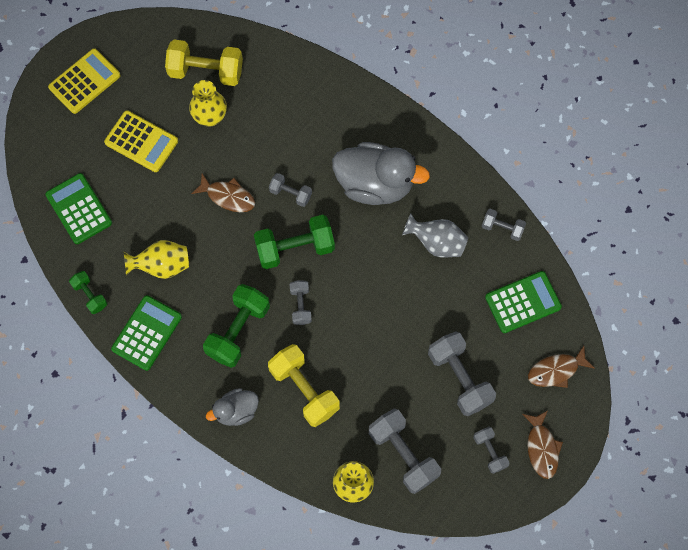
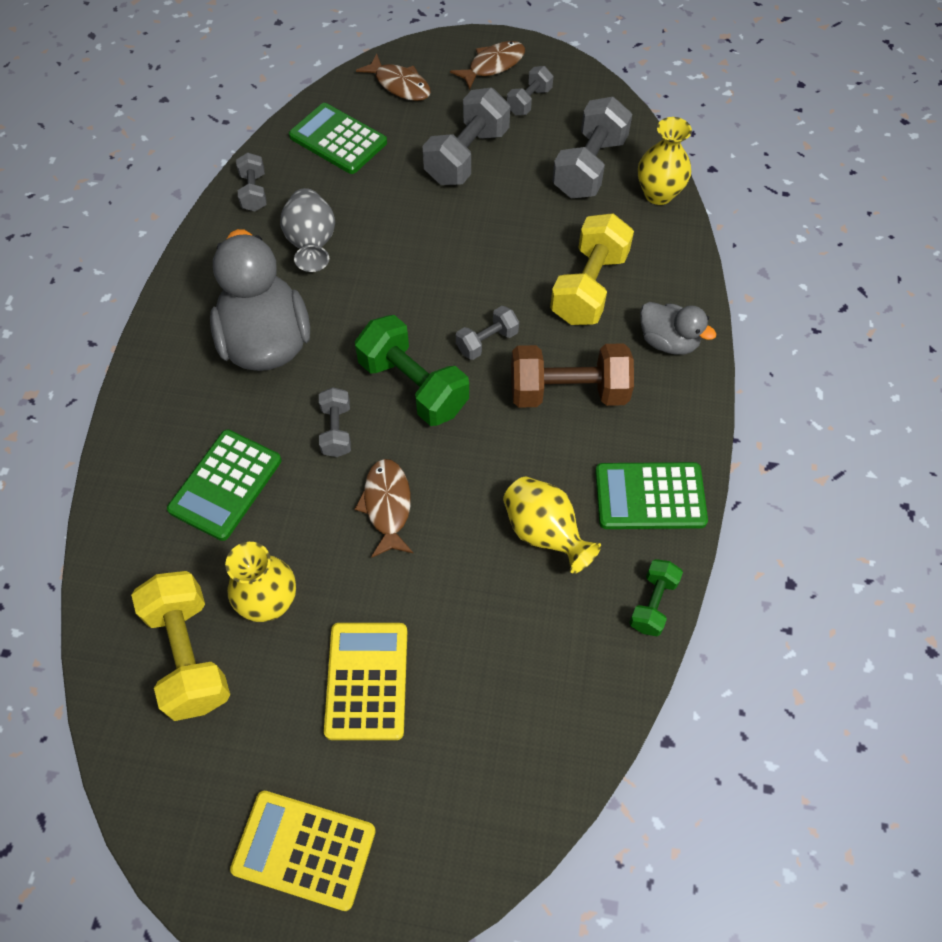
camera: 120 degrees left, 10 degrees down
(79, 209) = (535, 707): green calculator -> green calculator (225, 485)
(238, 331) = (568, 392): green dumbbell -> brown dumbbell

